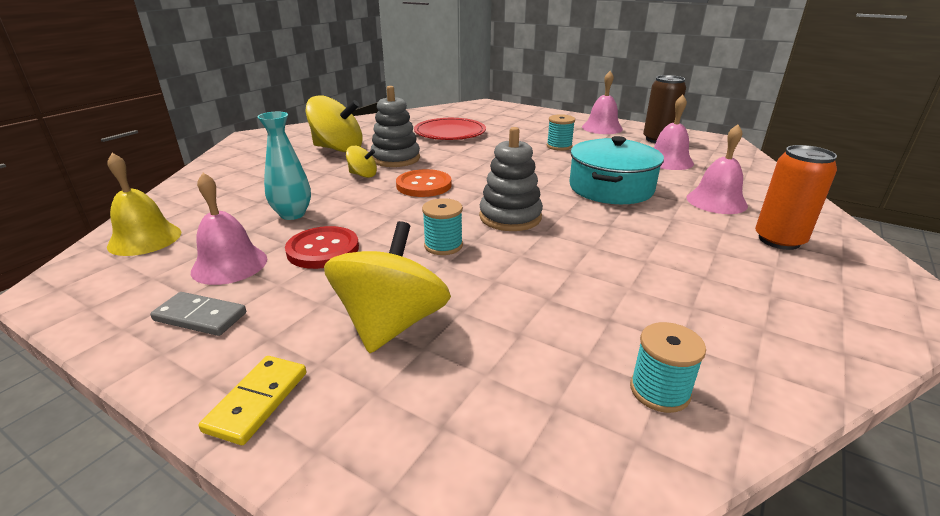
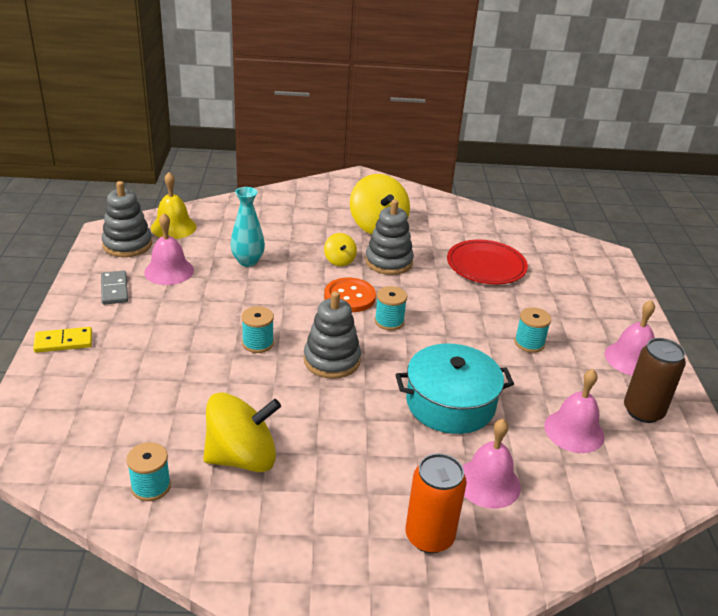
camera: 55 degrees right, 5 degrees up
(116, 280) = (127, 244): none -> grey stacking toy
(323, 249) = (212, 296): red button -> none
(391, 324) = (150, 358): yellow spinning top -> yellow spinning top (242, 457)
(480, 180) = (389, 321): none -> turquoise spool

